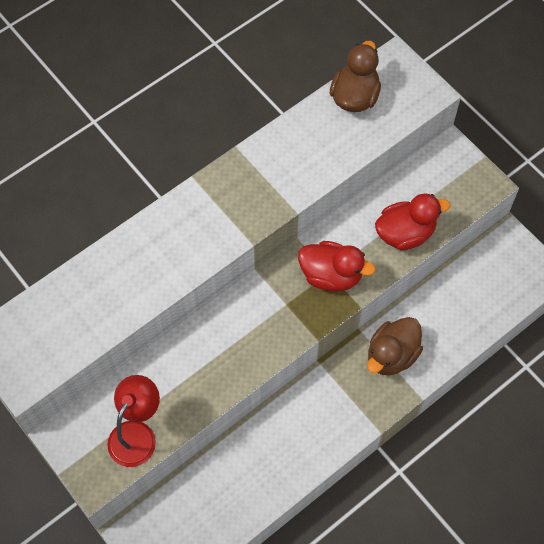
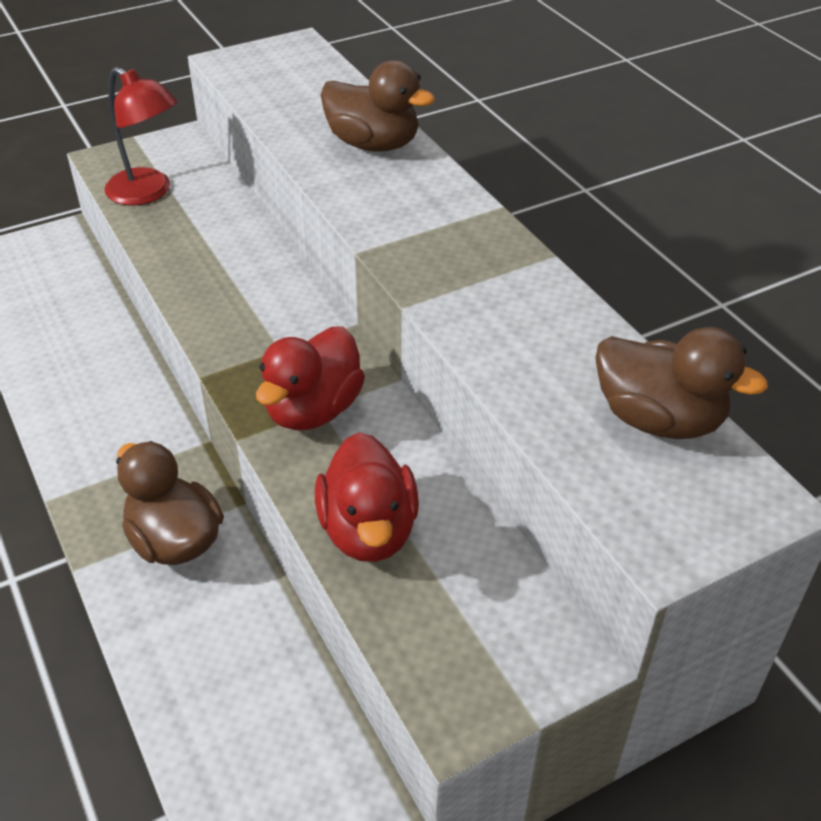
camera: 100 degrees right, 20 degrees down
(133, 257) = (373, 144): none -> brown duck

